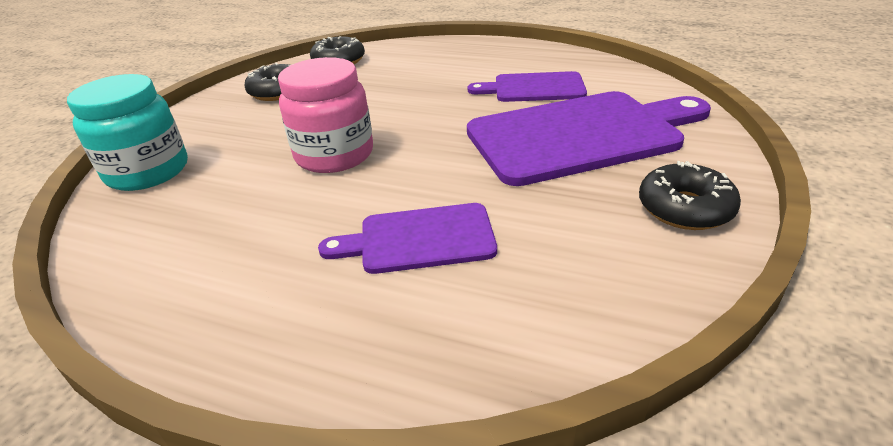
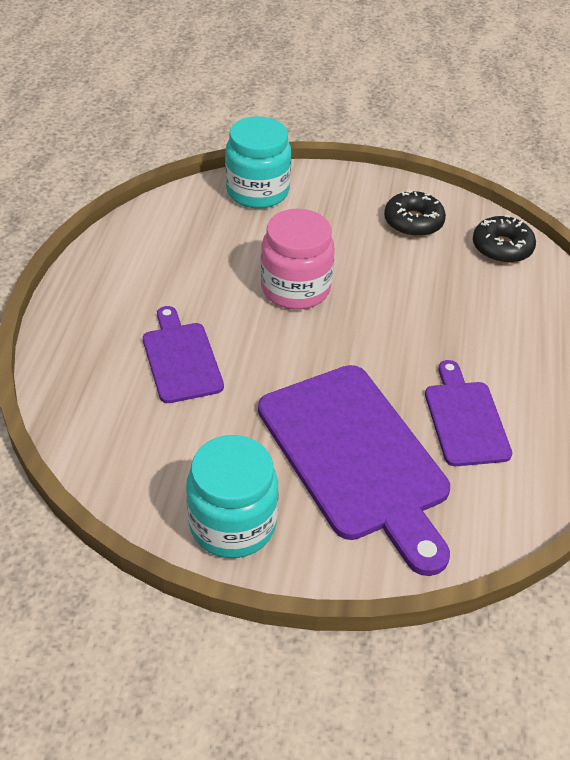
camera: 75 degrees right, 10 degrees up
(685, 208) = (232, 524): black donut -> turquoise jar

